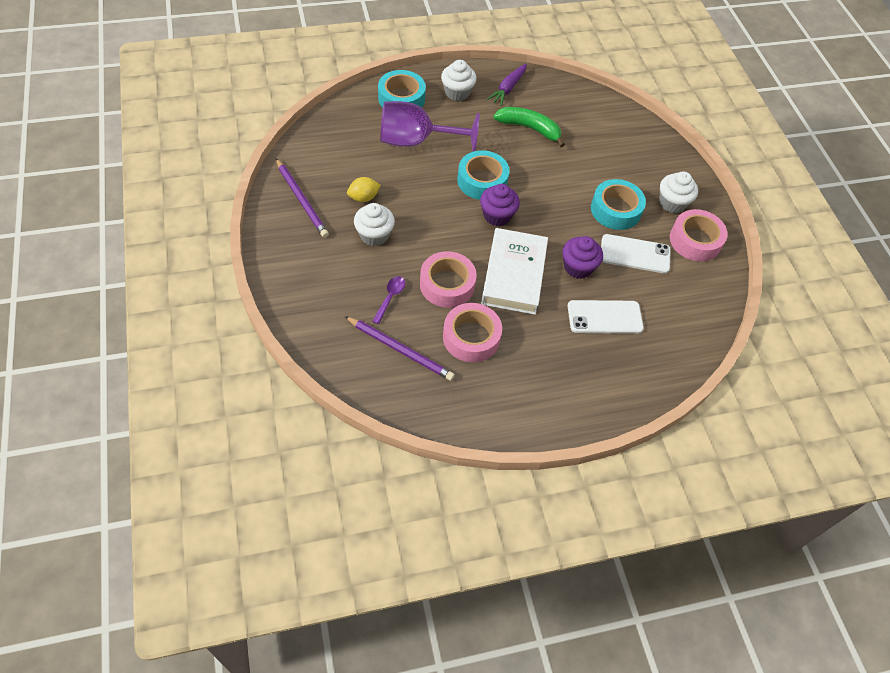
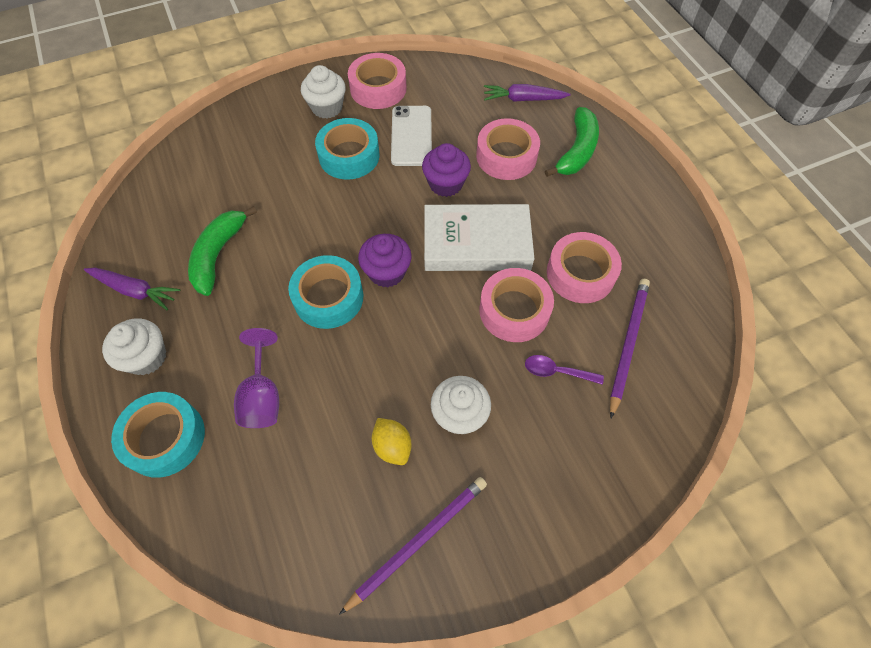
camera: 95 degrees left, 5 degrees up
(416, 141) = (262, 396): purple goblet -> purple goblet, size x0.63
(604, 317) = (506, 156): white phone -> pink tape
(606, 374) = (577, 151): none -> green banana
(677, 348) = (523, 99): none -> purple carrot

